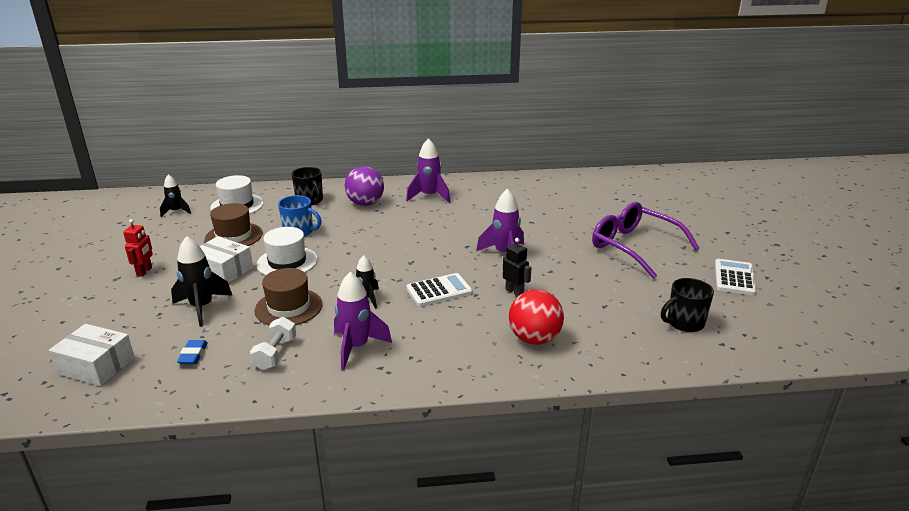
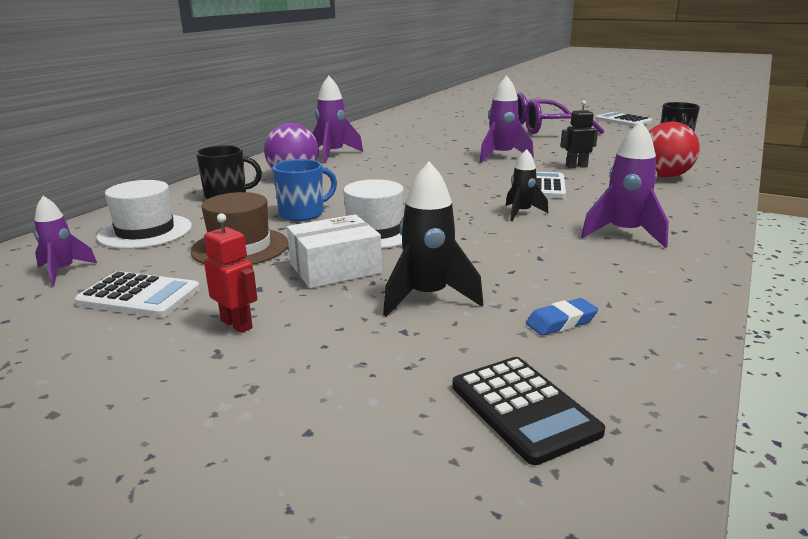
camera: 55 degrees left, 5 degrees down
(96, 366) = (523, 409): white box -> black calculator
(160, 239) = (139, 296): none -> white calculator
(176, 211) = (63, 271): black rocket -> purple rocket
(193, 355) = (561, 322): blue eraser -> blue eraser turned 60 degrees counterclockwise
(275, 354) = (603, 272): white dumbbell -> none
(288, 307) = (495, 249): brown hat -> none

